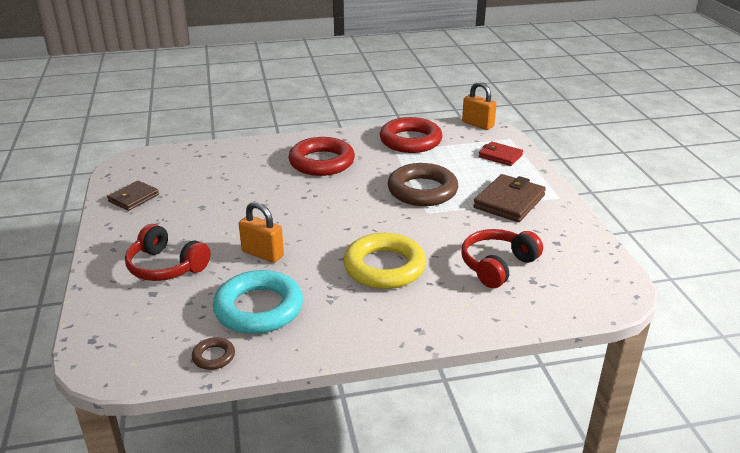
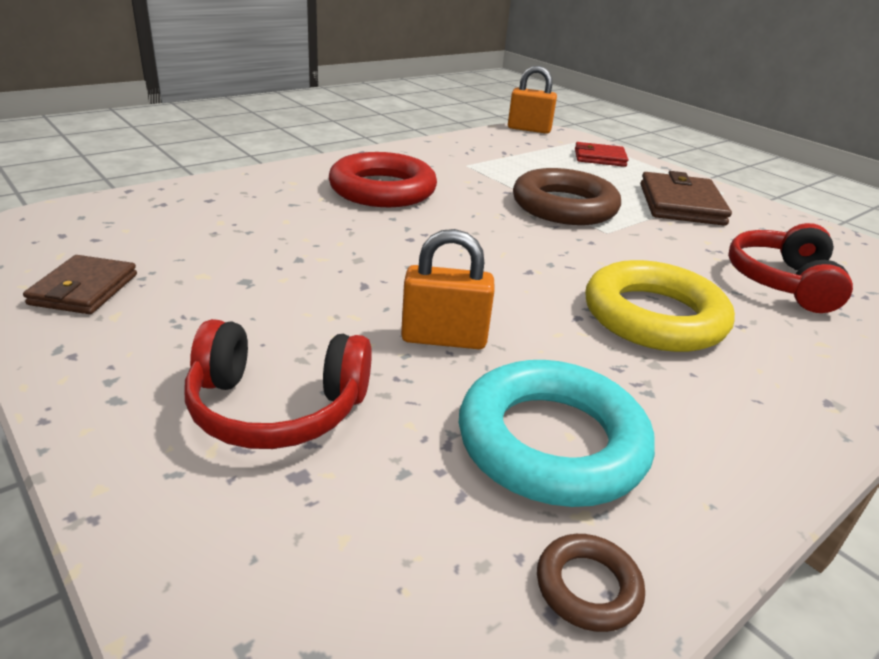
camera: 30 degrees left, 0 degrees up
(410, 141) = (473, 152): red ring -> none

